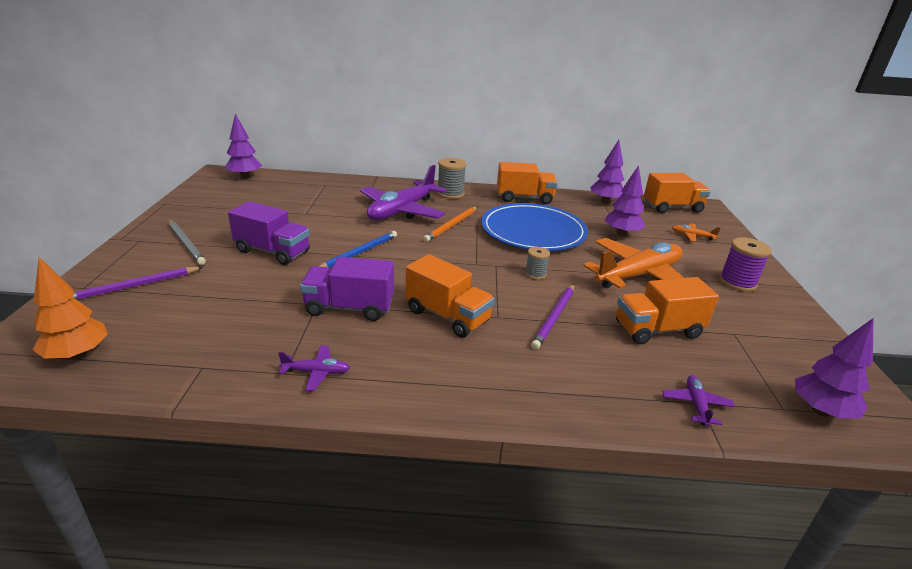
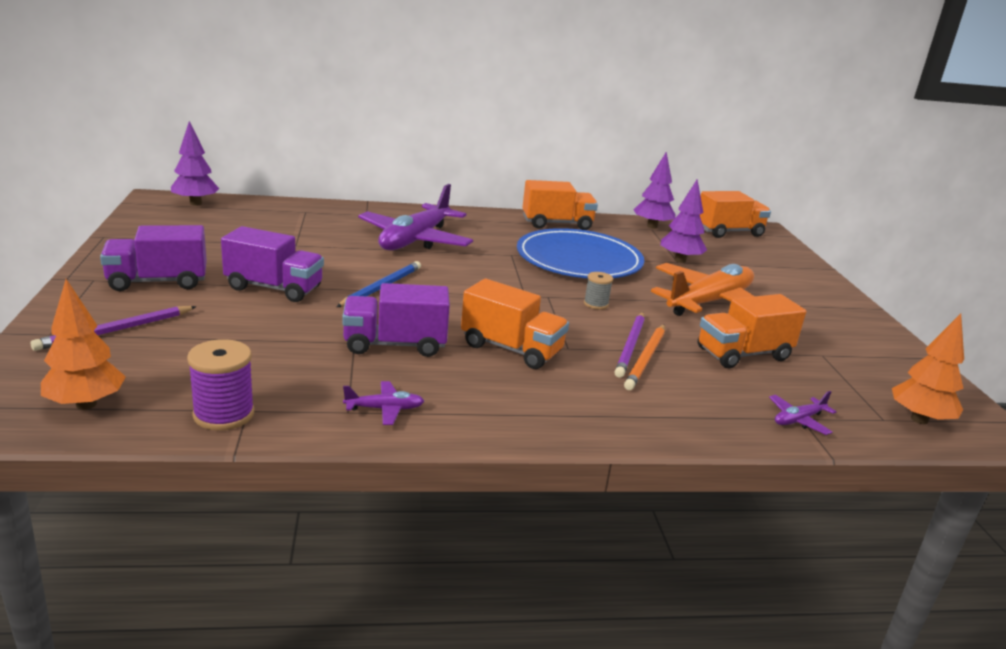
camera: 10 degrees left, 5 degrees down
(186, 243) = (158, 282): grey pencil -> purple truck
(450, 194) = (467, 220): grey spool -> none
(451, 225) = (481, 255): orange pencil -> orange pencil (646, 359)
(692, 236) = (758, 261): orange plane -> none
(696, 405) = (798, 420): purple plane -> purple plane turned 120 degrees counterclockwise
(737, 282) = (815, 306): purple spool -> purple spool (224, 414)
(820, 411) = (919, 419): purple tree -> orange tree

